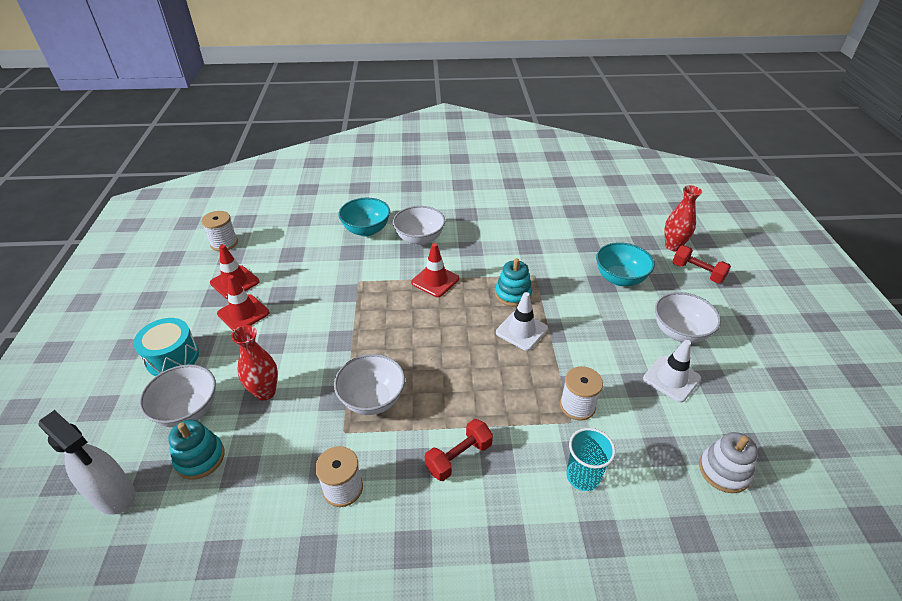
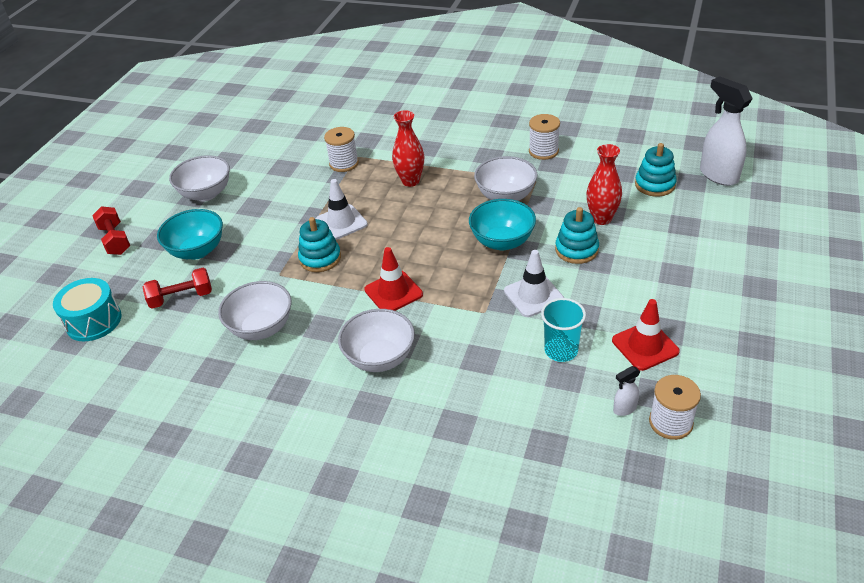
camera: 155 degrees left, 0 degrees up
(172, 357) = (702, 267): turquoise drum -> turquoise drum (93, 321)
(188, 411) = (673, 218): white bowl -> white bowl (261, 328)
(243, 313) = (629, 300): red traffic cone -> none
(253, 244) = (624, 409): none -> white spray bottle
(289, 350) = (576, 250): none -> turquoise stacking toy
(366, 230) = (447, 394): turquoise bowl -> turquoise bowl (502, 241)
(458, 457) = (453, 152): red dumbbell -> red dumbbell (181, 298)
(583, 476) = (375, 130): turquoise cup -> turquoise cup (561, 350)
(671, 378) = (255, 166): white traffic cone -> white traffic cone (533, 295)
(673, 246) = (96, 274): red vase -> red vase (410, 181)
(724, 471) = (284, 118): white stacking toy -> none

